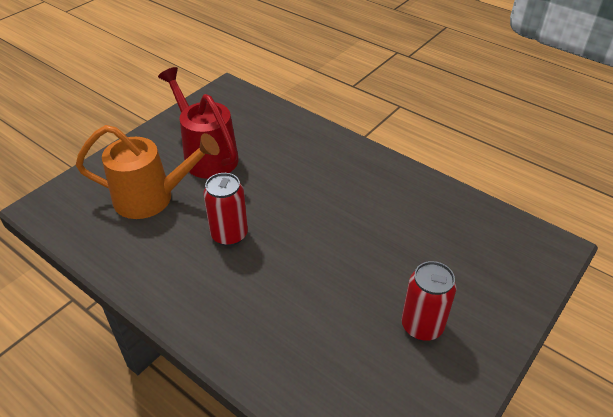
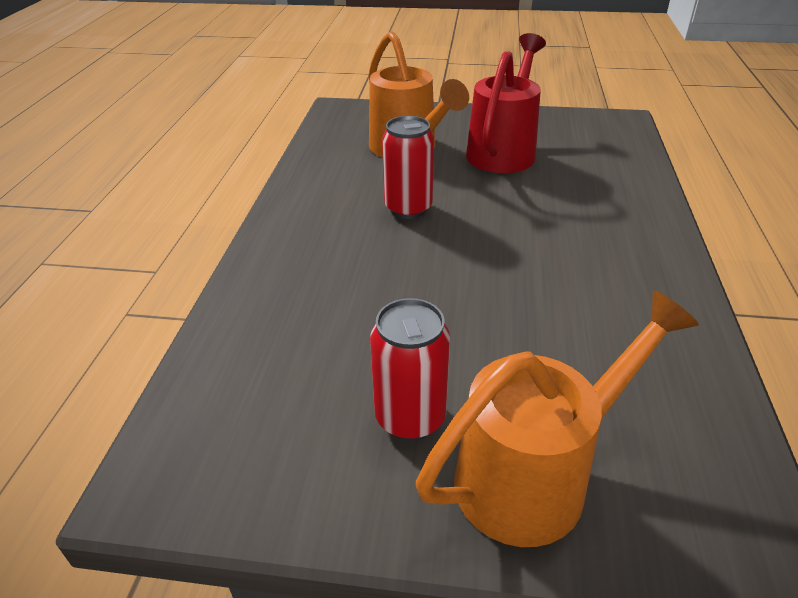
camera: 60 degrees right, 5 degrees down
(484, 295) = (536, 475): none -> orange watering can

